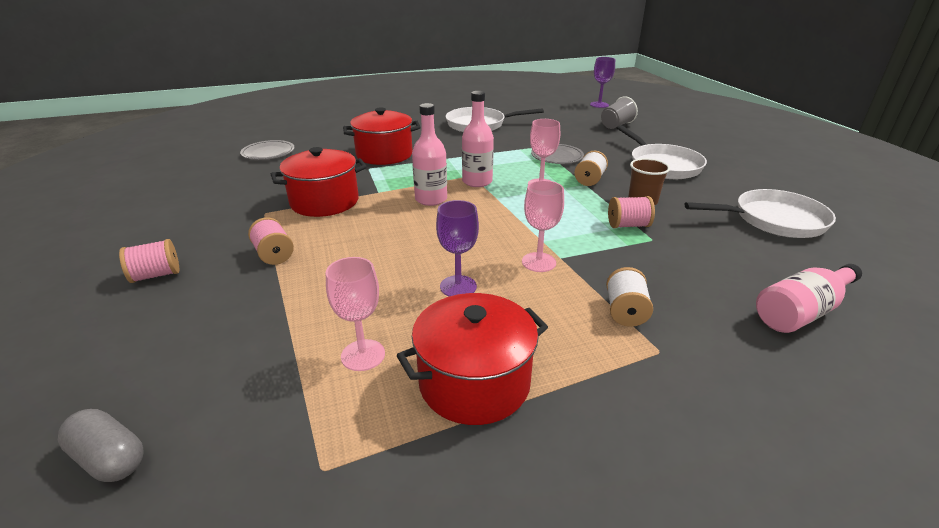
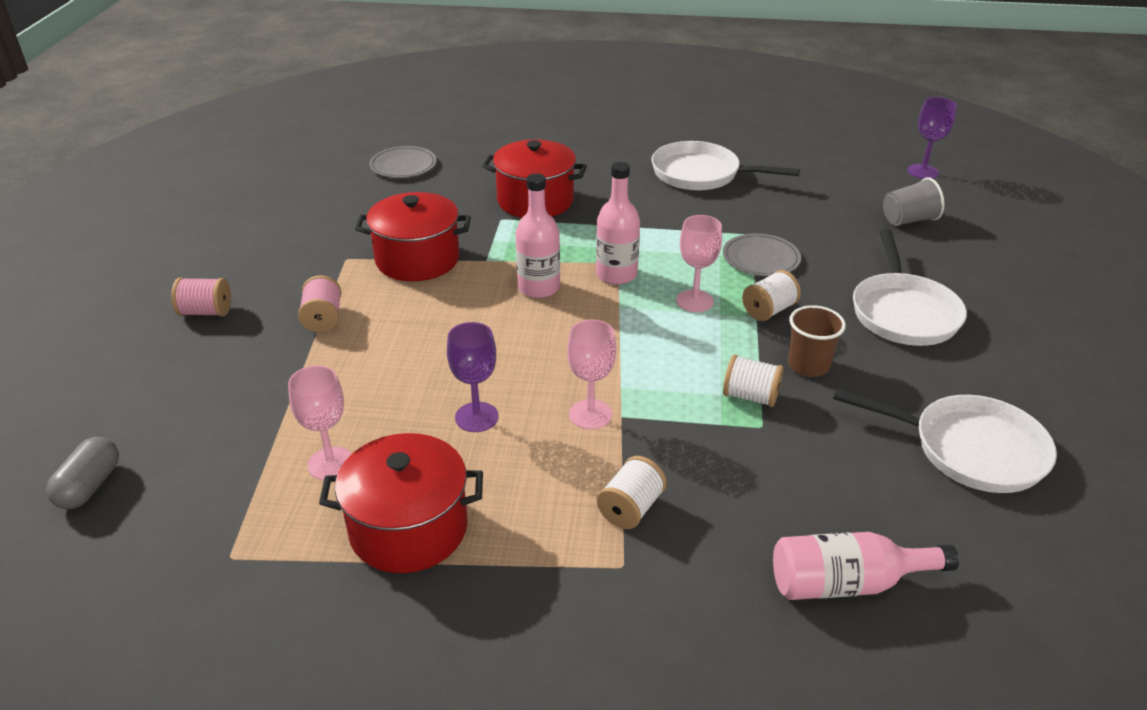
camera: 25 degrees right, 5 degrees up
(110, 458) = (90, 486): grey capsule -> grey capsule turned 45 degrees clockwise
(628, 225) = (750, 396): pink spool -> white spool

